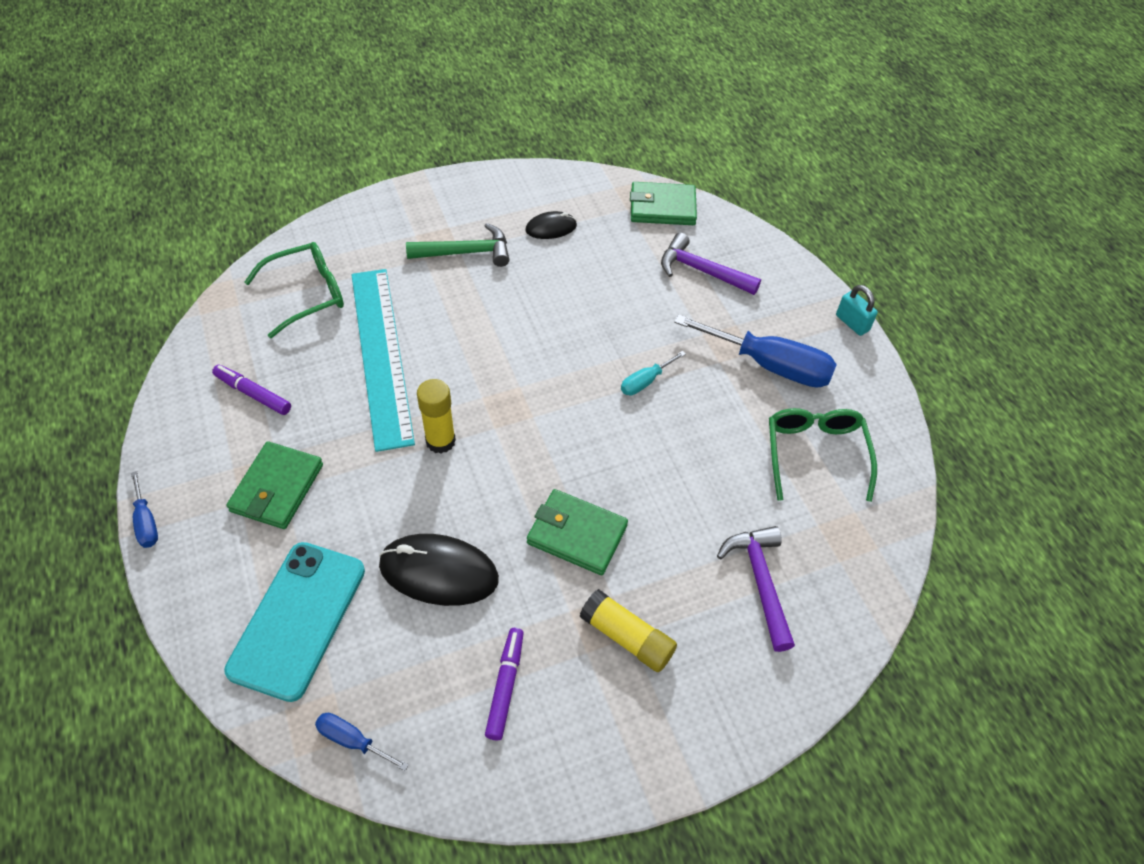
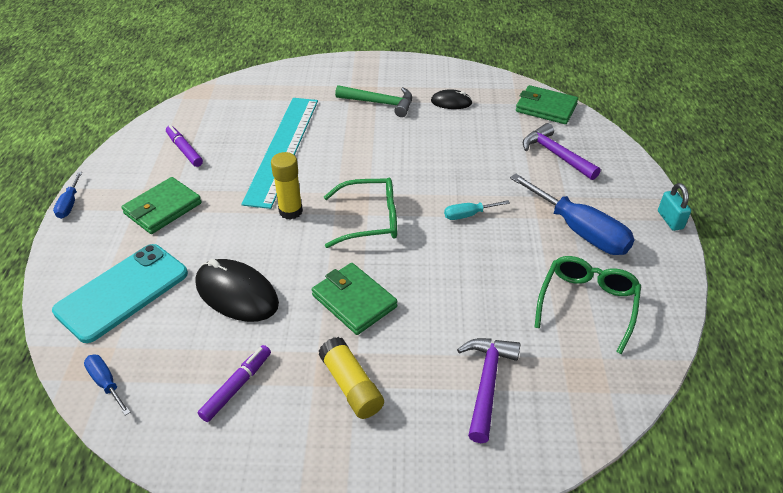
camera: 25 degrees right, 10 degrees down
(307, 294) = (256, 103): green glasses -> green glasses (370, 220)

